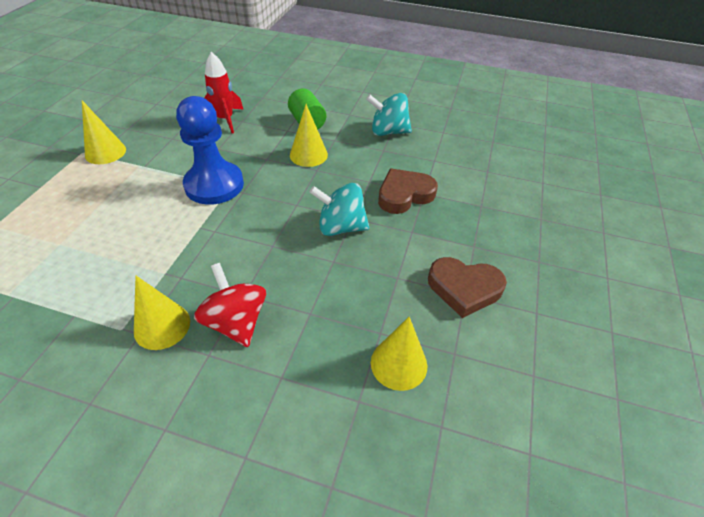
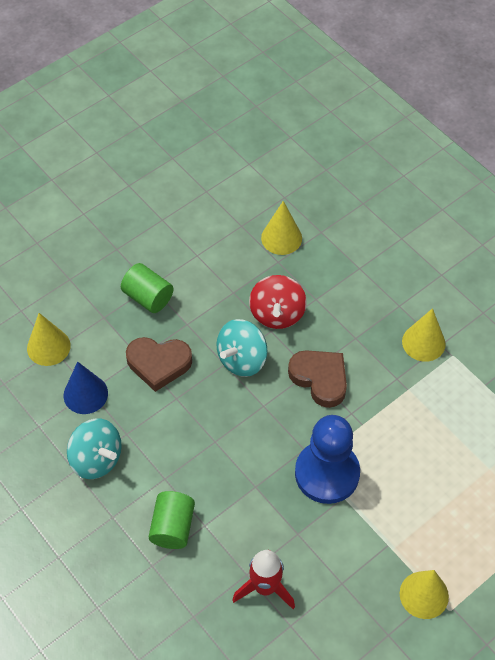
camera: 145 degrees left, 10 degrees up
(236, 322) = (370, 319): red spinning top -> red spinning top (277, 314)
(308, 155) = (208, 468): yellow cone -> yellow cone (48, 347)
(340, 227) = (242, 359): turquoise spinning top -> turquoise spinning top turned 90 degrees clockwise
(434, 157) = (85, 394): none -> blue cone
(464, 289) = (193, 259): brown heart -> brown heart (320, 379)
(465, 235) = (148, 297): none -> green cylinder

